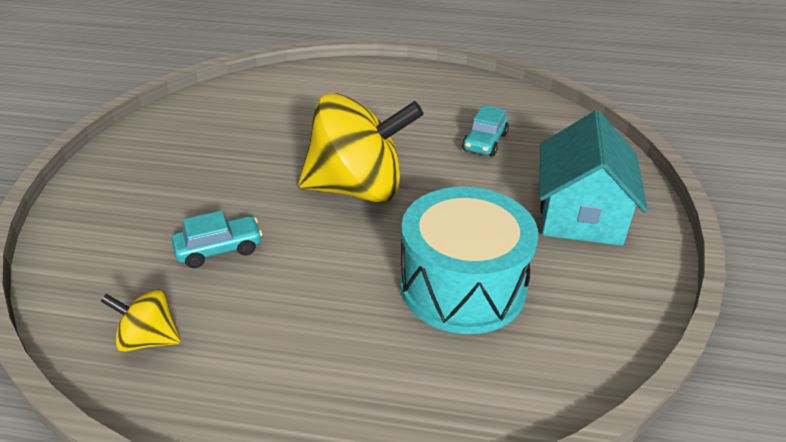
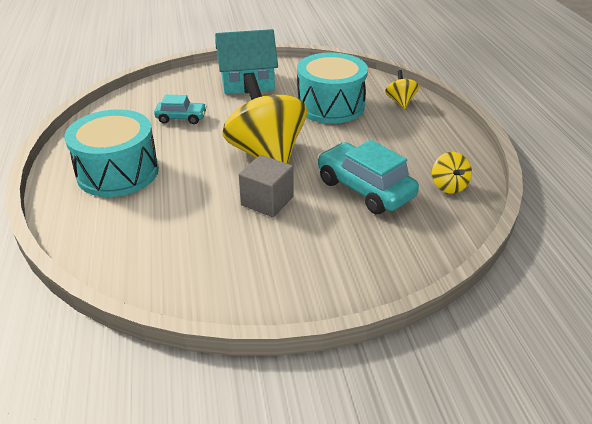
camera: 110 degrees left, 0 degrees up
(219, 249) = (365, 189): turquoise car -> turquoise car, size x1.75
(263, 170) = (267, 201): none -> grey cube
(387, 95) = (118, 172): none -> turquoise drum
(438, 394) = (400, 102): none -> yellow spinning top

